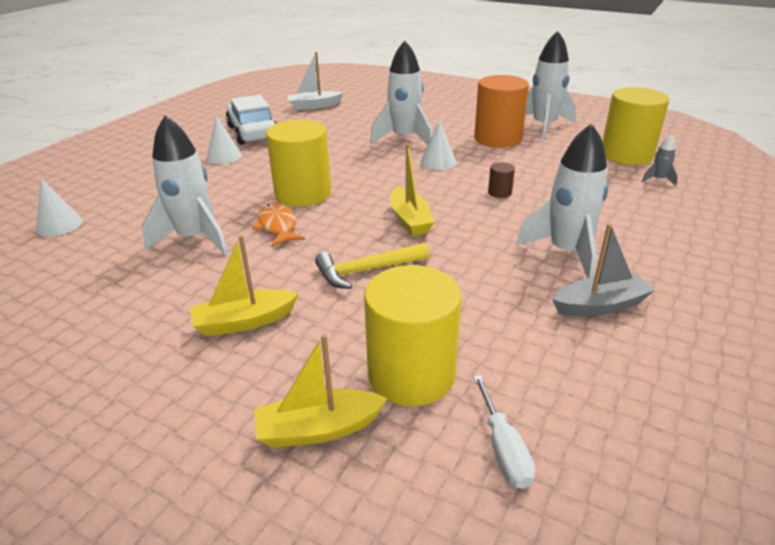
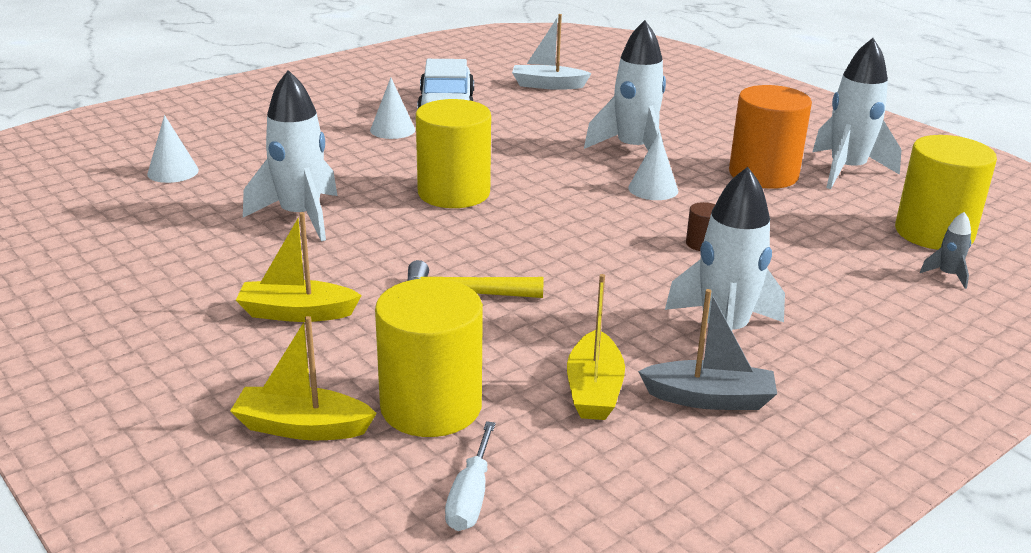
camera: 20 degrees right, 5 degrees down
(278, 227) = (398, 224): orange fish -> none
(410, 220) = (558, 251): yellow boat -> yellow boat (594, 390)

